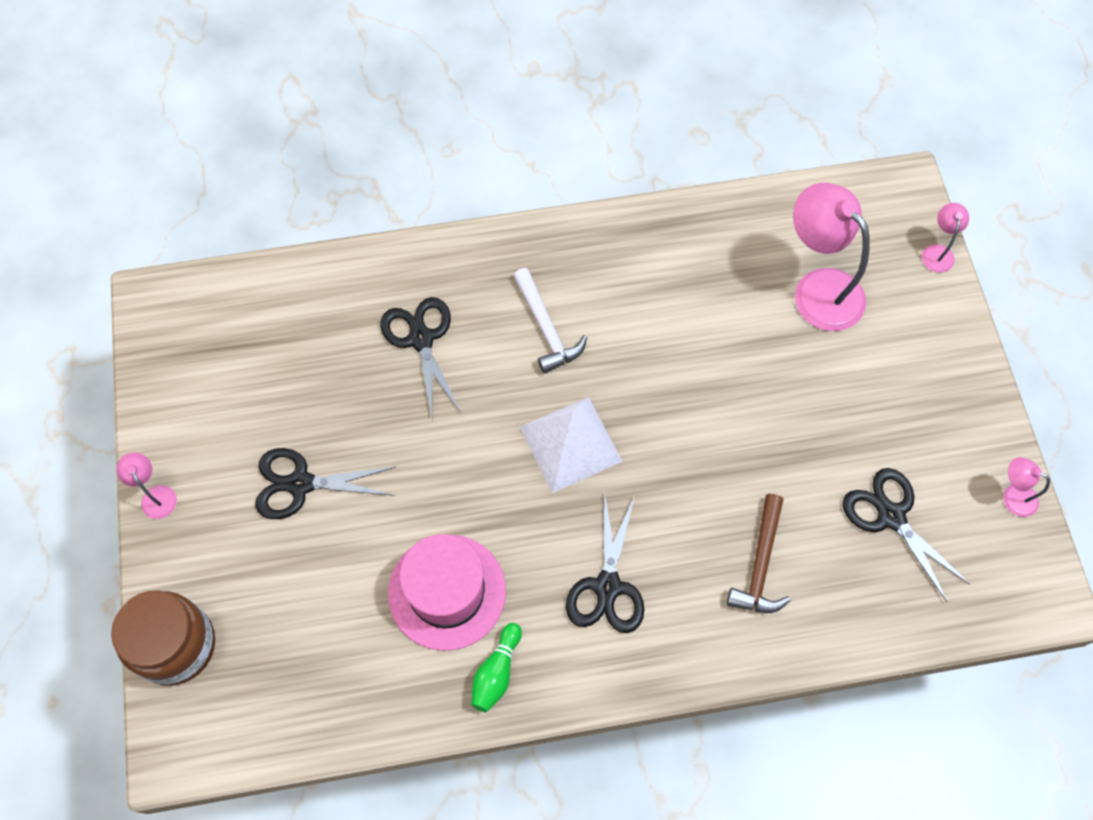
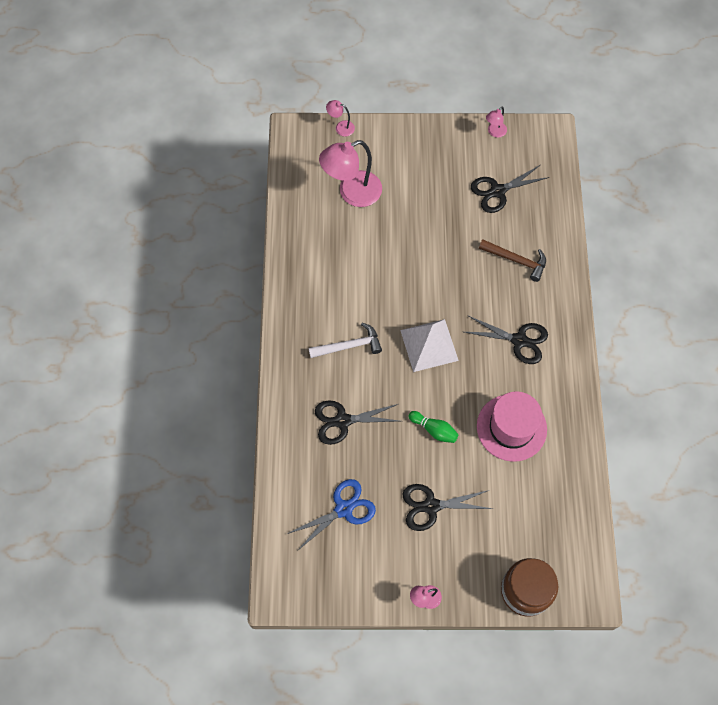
camera: 80 degrees left, 0 degrees up
(284, 363) = (344, 509): none -> blue scissors
(300, 484) = (431, 506): black scissors -> black scissors turned 75 degrees clockwise
(496, 672) = (562, 407): green bowling pin -> green bowling pin (434, 430)

